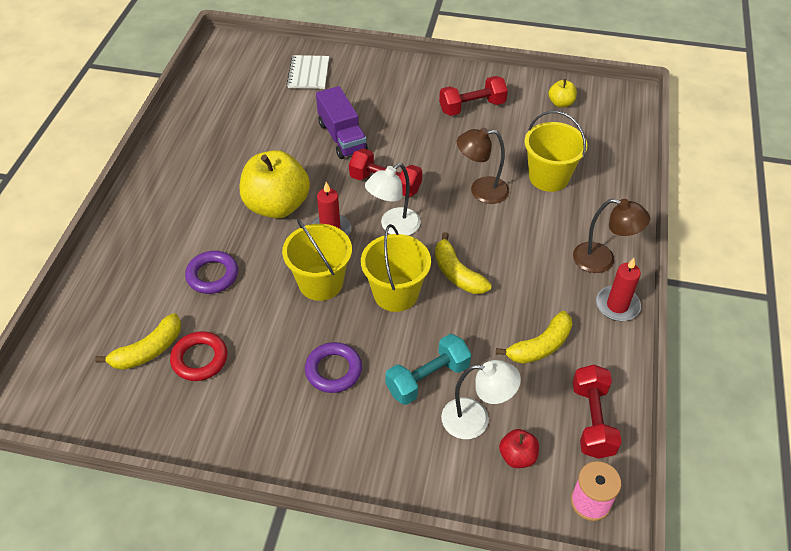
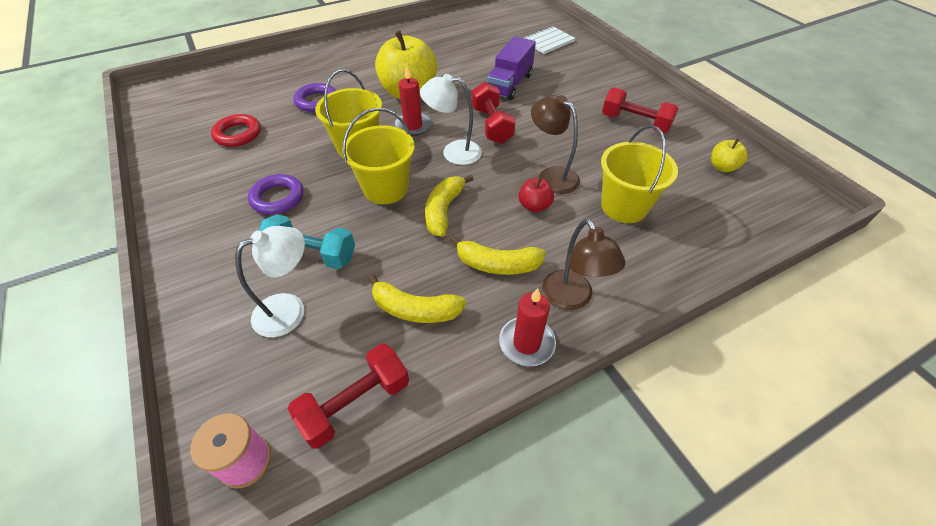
camera: 50 degrees right, 0 degrees up
(148, 350) = (228, 111): yellow banana -> yellow banana (497, 264)
(475, 419) = (290, 309): white lamp -> white lamp turned 90 degrees counterclockwise
(517, 456) = (266, 364): red apple -> red apple (534, 206)

